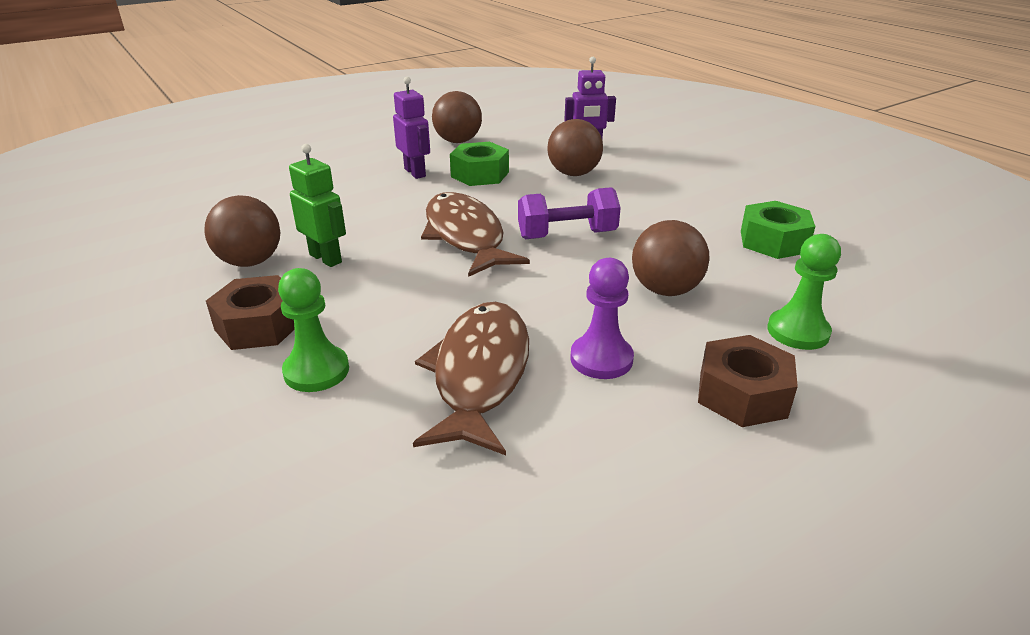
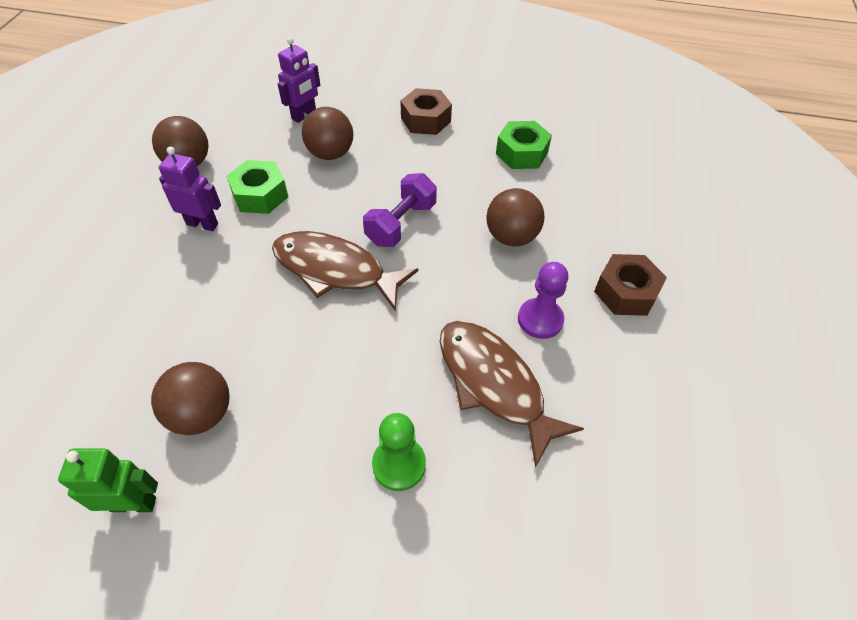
camera: 45 degrees left, 20 degrees up
(259, 325) = (303, 463): brown nut -> brown nut (425, 120)
(326, 258) = (260, 365): green robot -> green robot (134, 503)
(798, 332) = (604, 225): green pawn -> none

